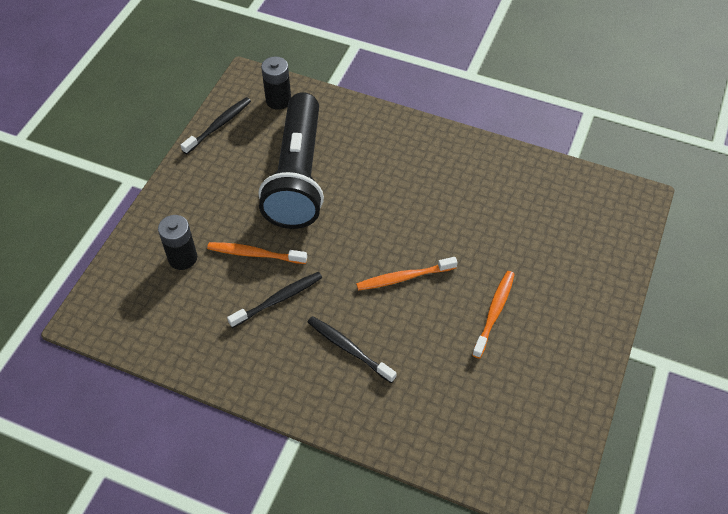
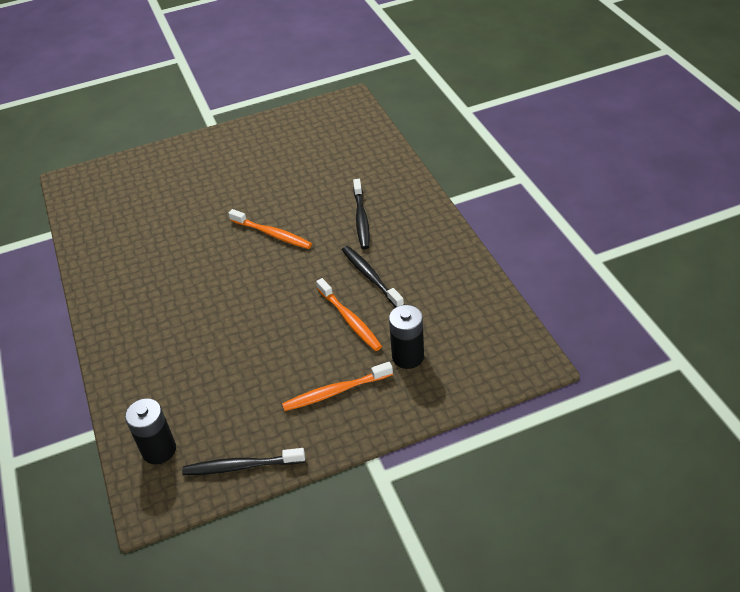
camera: 130 degrees left, 10 degrees down
(278, 299) = (370, 276): black toothbrush -> black toothbrush turned 45 degrees clockwise
(297, 176) = (242, 359): black flashlight -> none
(494, 312) = (250, 182): orange toothbrush -> orange toothbrush (335, 392)

